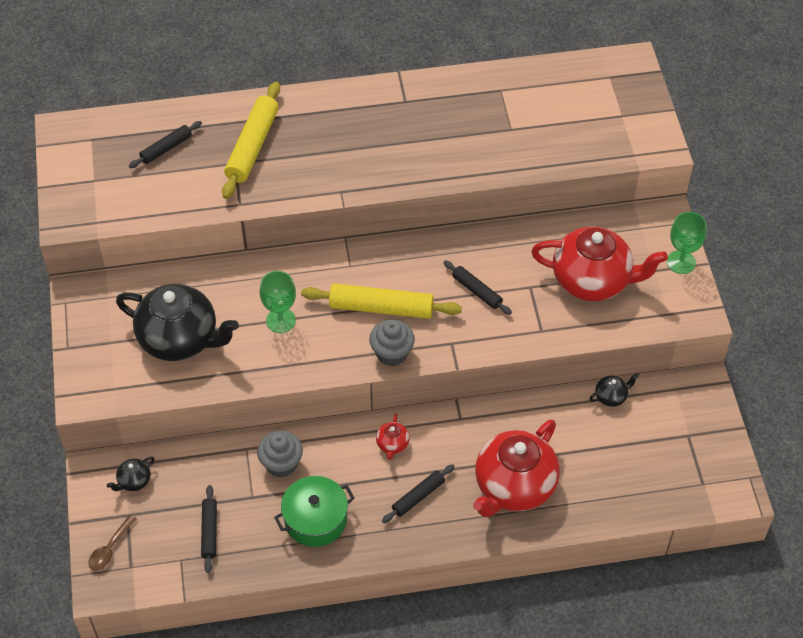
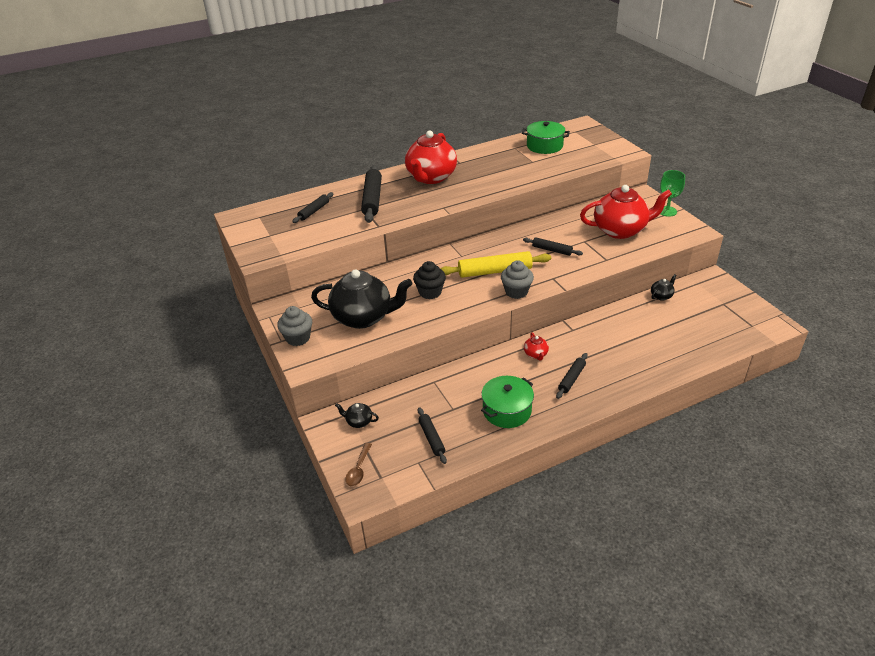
camera: 15 degrees left, 15 degrees down
(134, 481) = (358, 422): black teapot -> black teapot turned 75 degrees clockwise
(252, 146) = (372, 199): yellow rolling pin -> black rolling pin
(280, 321) = (430, 292): green goblet -> black cupcake
(281, 464) = (464, 384): grey cupcake -> grey cupcake (298, 338)
(514, 487) = (632, 357): red teapot -> red teapot (431, 177)
(546, 98) = (544, 146): none -> green pot

